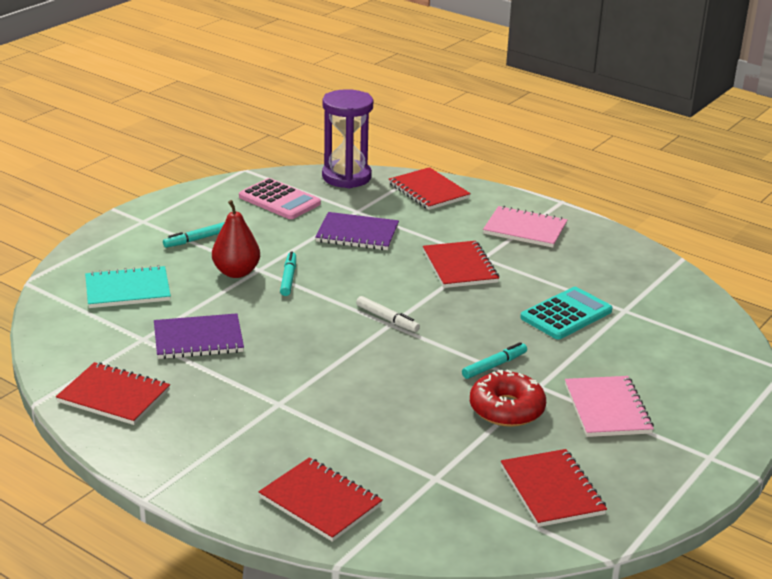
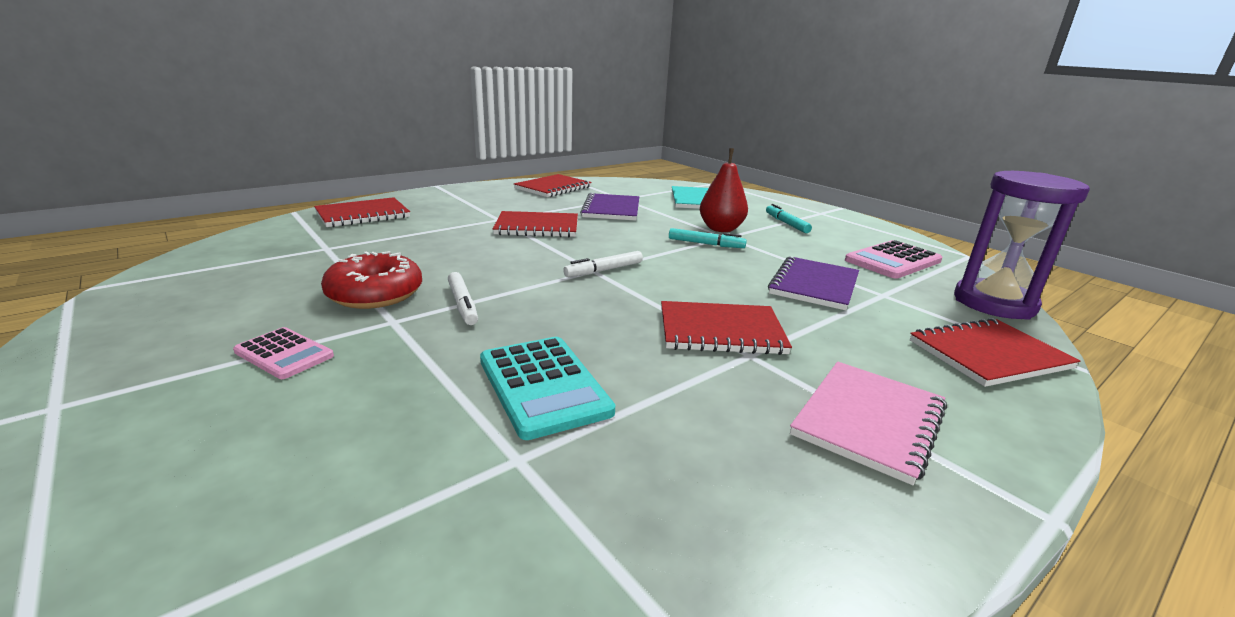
camera: 105 degrees right, 5 degrees down
(494, 366) = (463, 304): turquoise marker -> white marker
(552, 490) = (219, 287): red notebook -> red notebook (537, 227)
(607, 409) = (284, 354): pink notebook -> pink calculator

